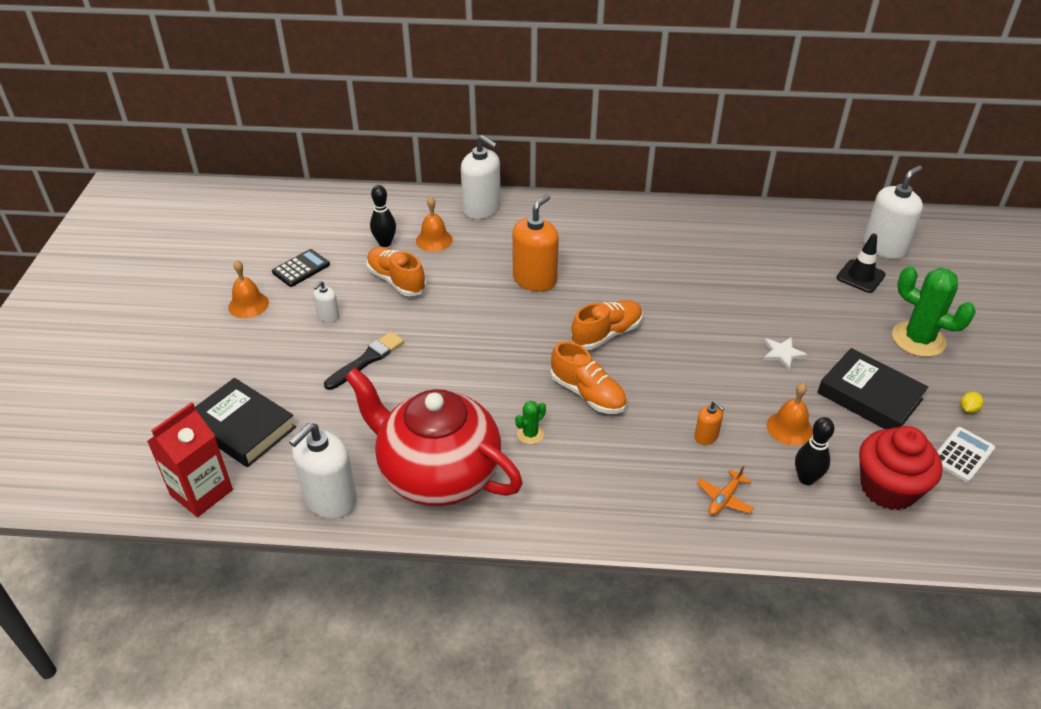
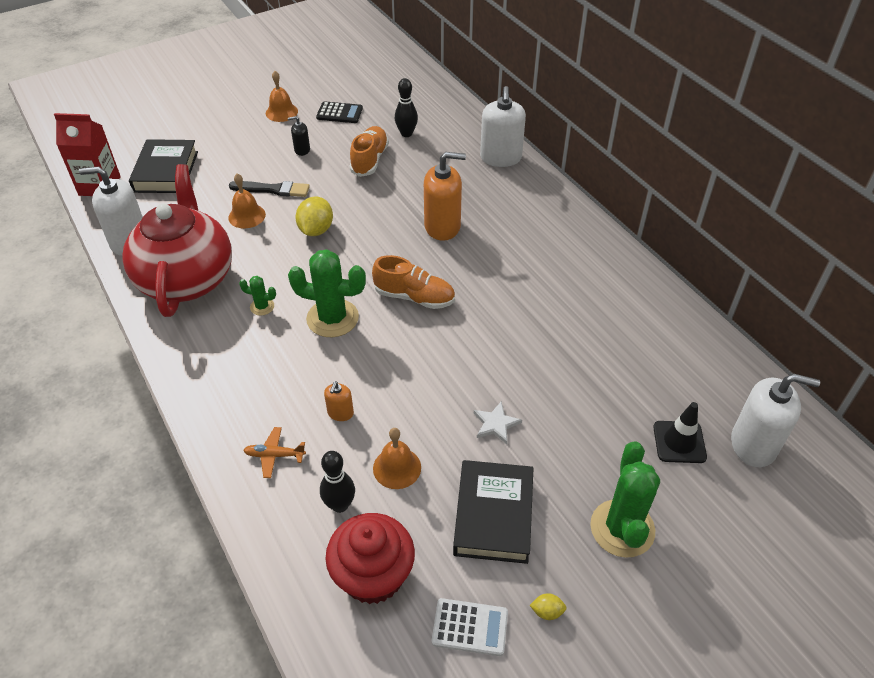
camera: 55 degrees right, 5 degrees up
(328, 316) = (302, 150): white soap dispenser -> black soap dispenser
(434, 240) = (435, 154): orange bell -> orange bell (247, 216)
(459, 356) = (316, 230): none -> yellow lemon
(588, 394) = (332, 318): orange shoe -> green cactus

